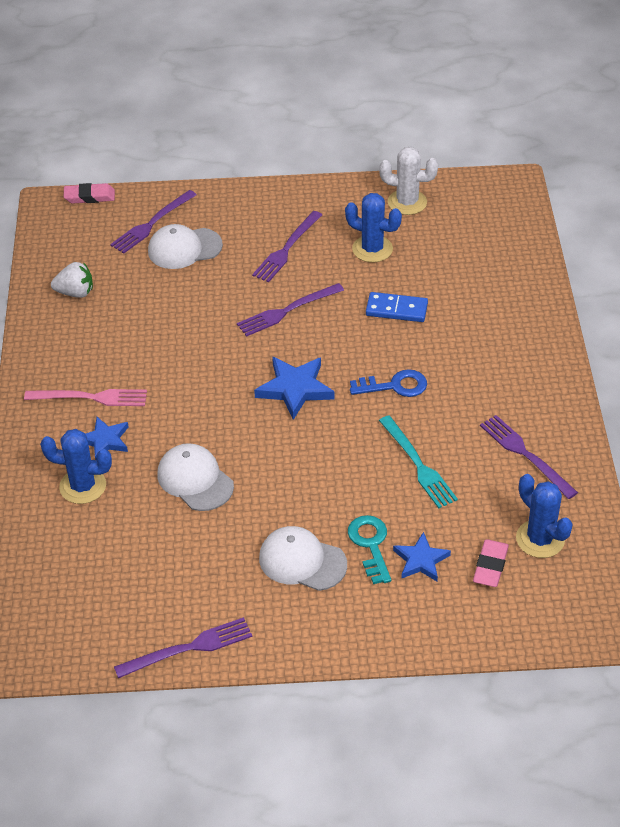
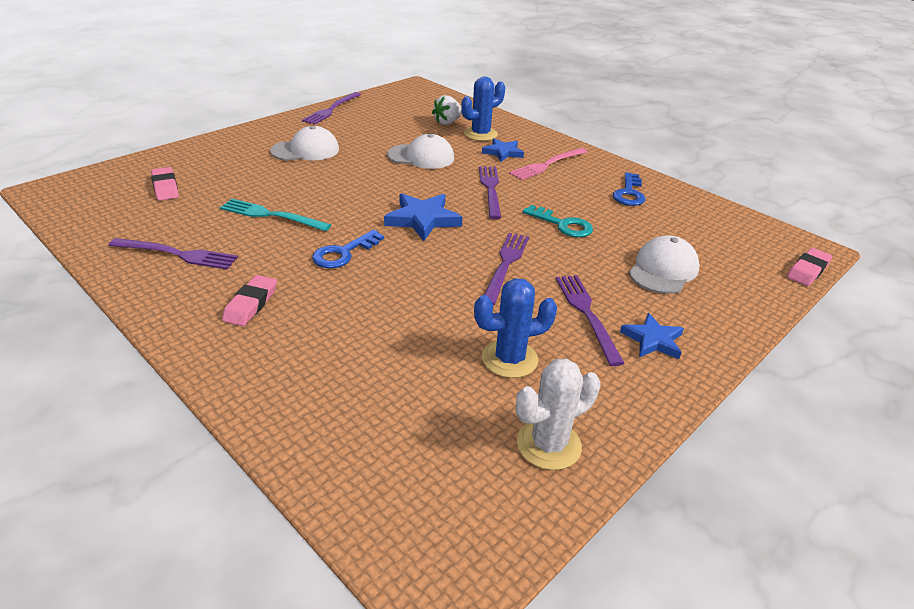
camera: 135 degrees right, 10 degrees down
(75, 293) = (668, 206): white strawberry -> white strawberry (447, 122)
(80, 323) = (629, 193): none -> blue key
(152, 224) = (724, 275): purple fork -> purple fork (490, 189)
(370, 545) = (266, 169): turquoise key -> turquoise key (562, 224)
(396, 309) = (411, 311): blue domino -> none
(421, 560) = (223, 174): blue star -> blue star (653, 340)
(499, 372) = (251, 304): none -> pink eraser
(540, 539) = (131, 212): blue cactus -> none

